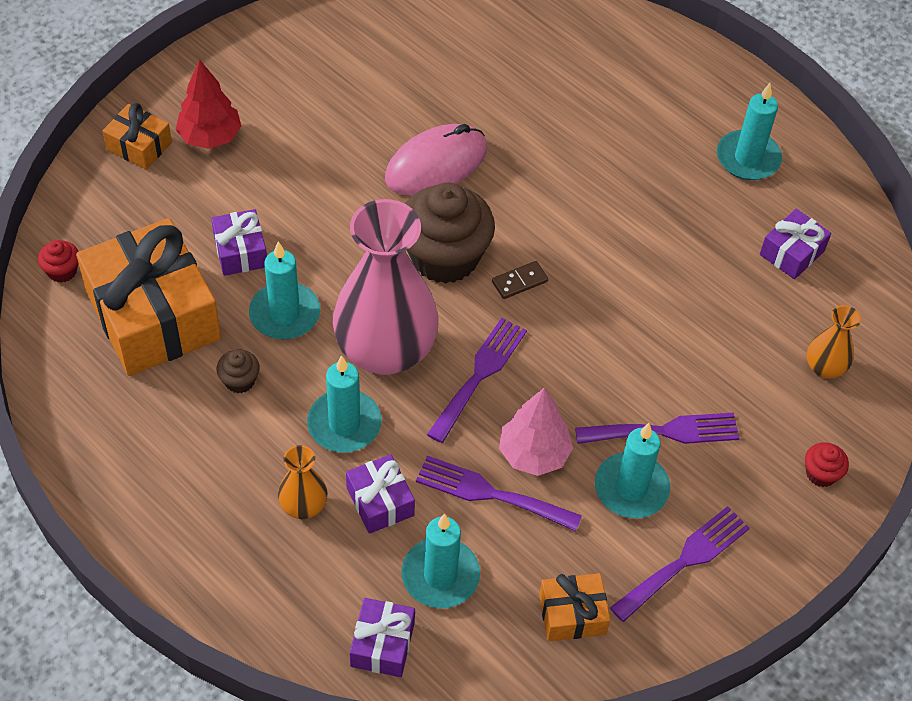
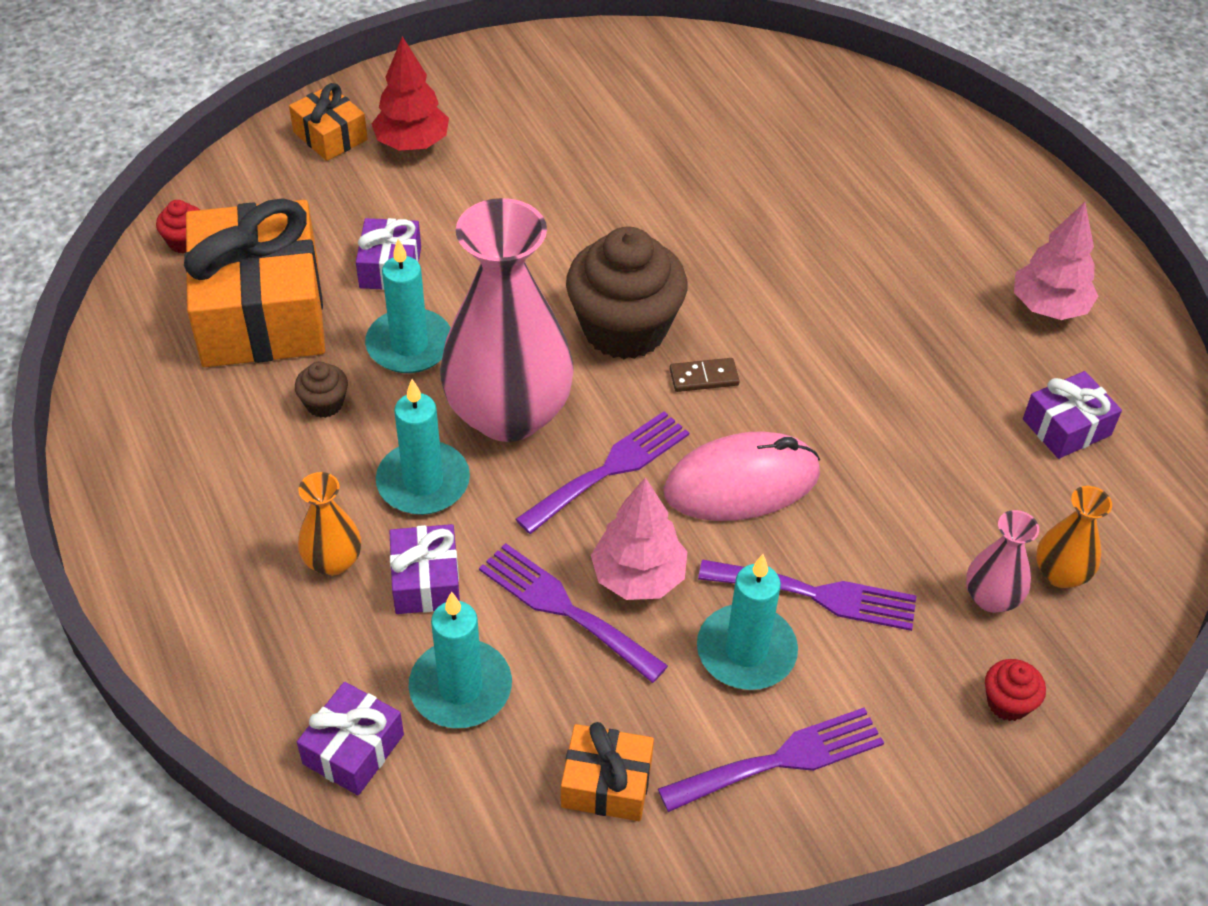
camera: 20 degrees right, 5 degrees down
(436, 164) = (657, 228): pink mouse -> pink mouse (741, 483)
(748, 158) = (1049, 307): turquoise candle -> pink tree
(784, 399) = (991, 598): none -> pink vase

